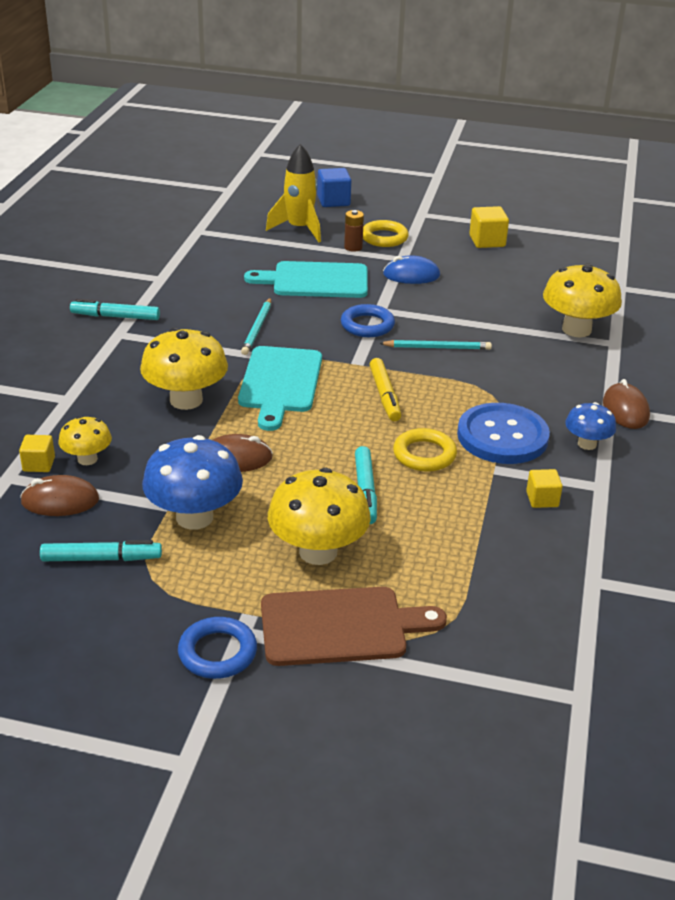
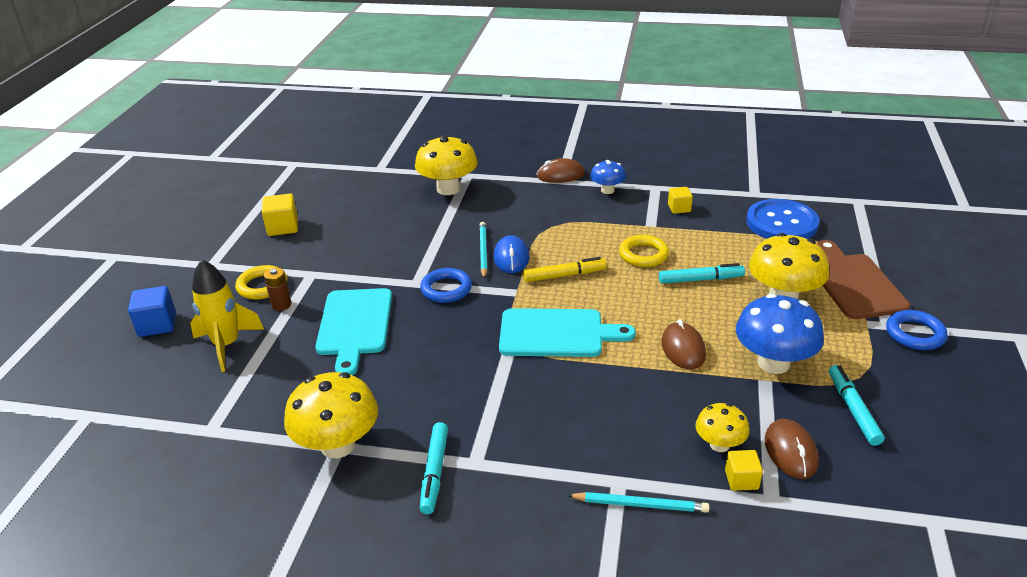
camera: 90 degrees left, 0 degrees up
(186, 400) = (599, 390): yellow mushroom -> yellow mushroom (338, 445)
(257, 328) = (456, 356): turquoise pencil -> turquoise pencil (640, 504)
(411, 275) = (348, 267): blue mouse -> blue mouse (511, 258)
(502, 436) = (608, 222): blue button -> blue button (781, 223)

